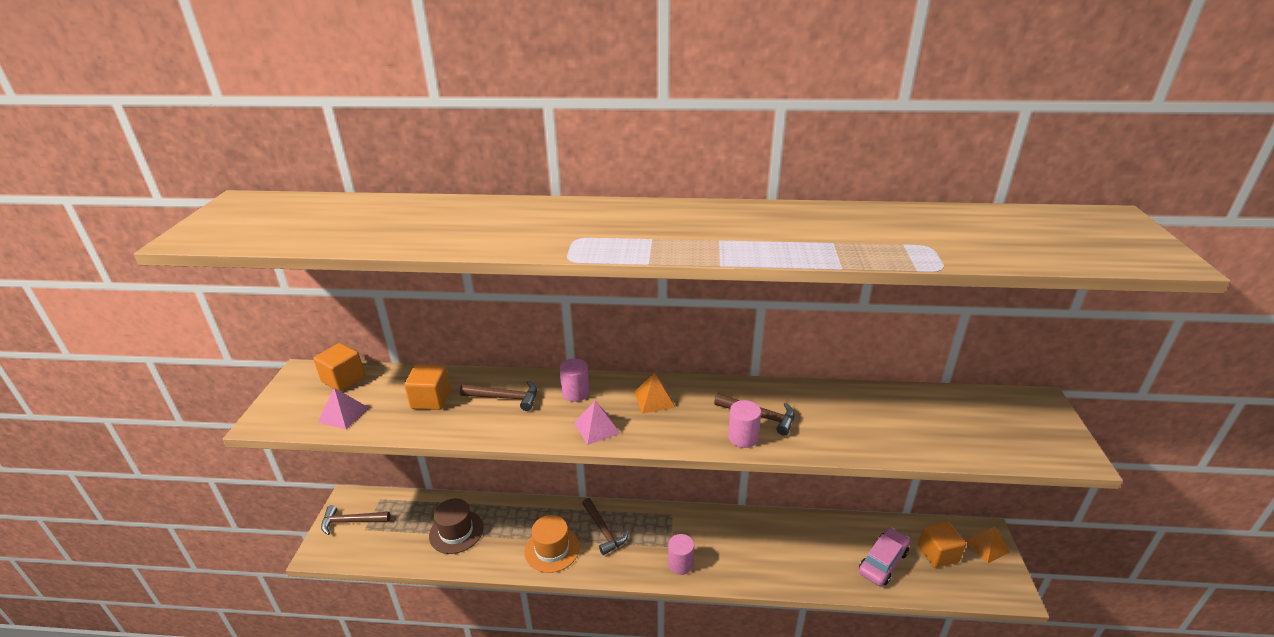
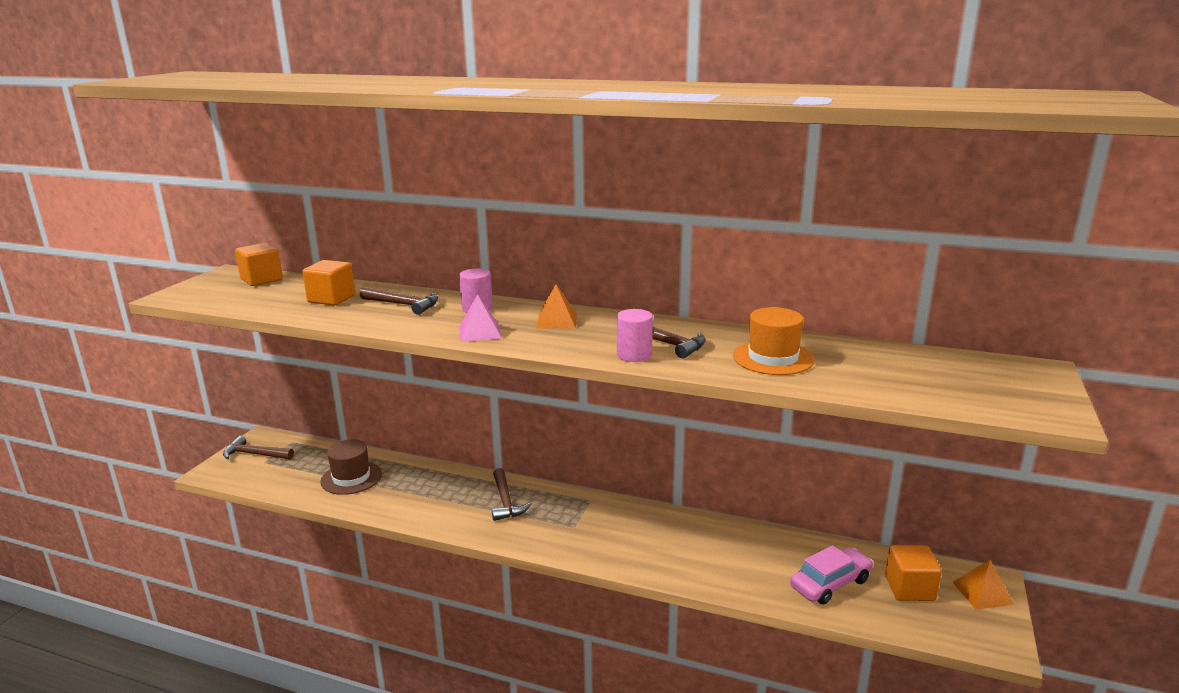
camera: 15 degrees right, 10 degrees down
(343, 414) = (243, 299): pink pyramid -> none
(552, 549) = (441, 507): orange hat -> orange hat (773, 358)
(680, 564) = (577, 543): pink cylinder -> none

